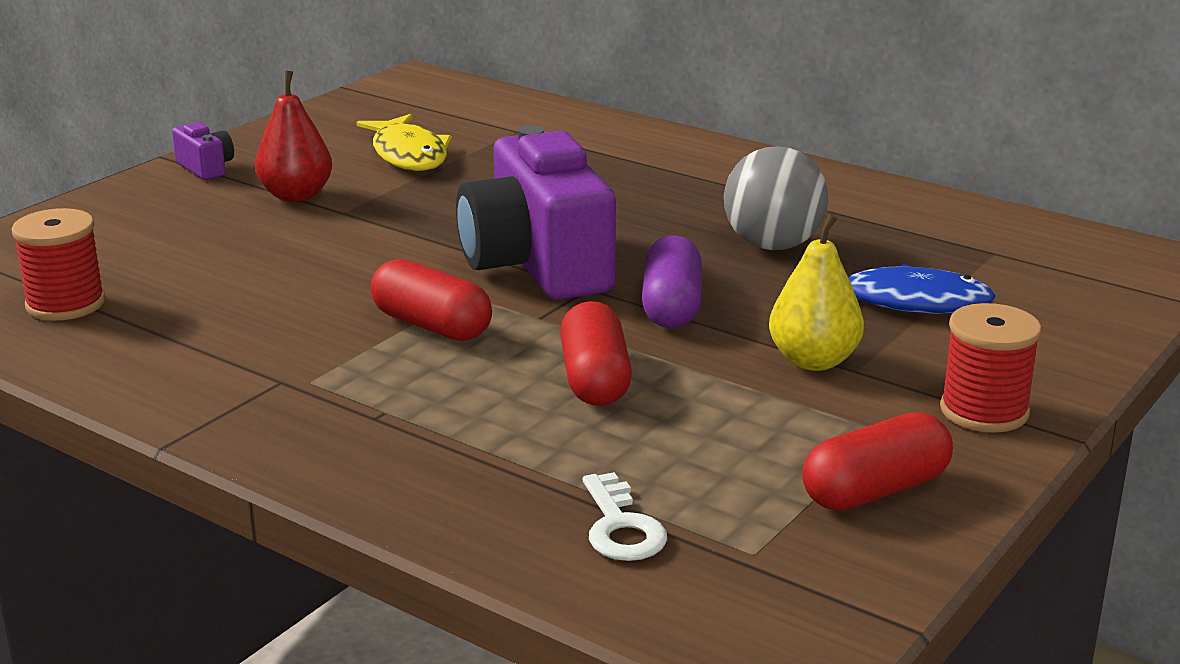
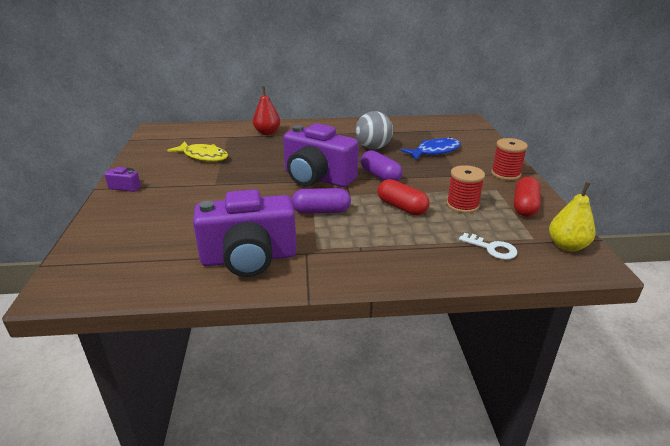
camera: 40 degrees left, 5 degrees up
(65, 304) = (162, 263): red spool -> red spool (462, 205)
(185, 350) = (249, 258): none -> purple camera
(296, 196) = (185, 184): red pear -> red pear (267, 132)
(432, 325) = (321, 211): red capsule -> purple capsule
(813, 361) = (445, 177): yellow pear -> yellow pear (567, 246)

